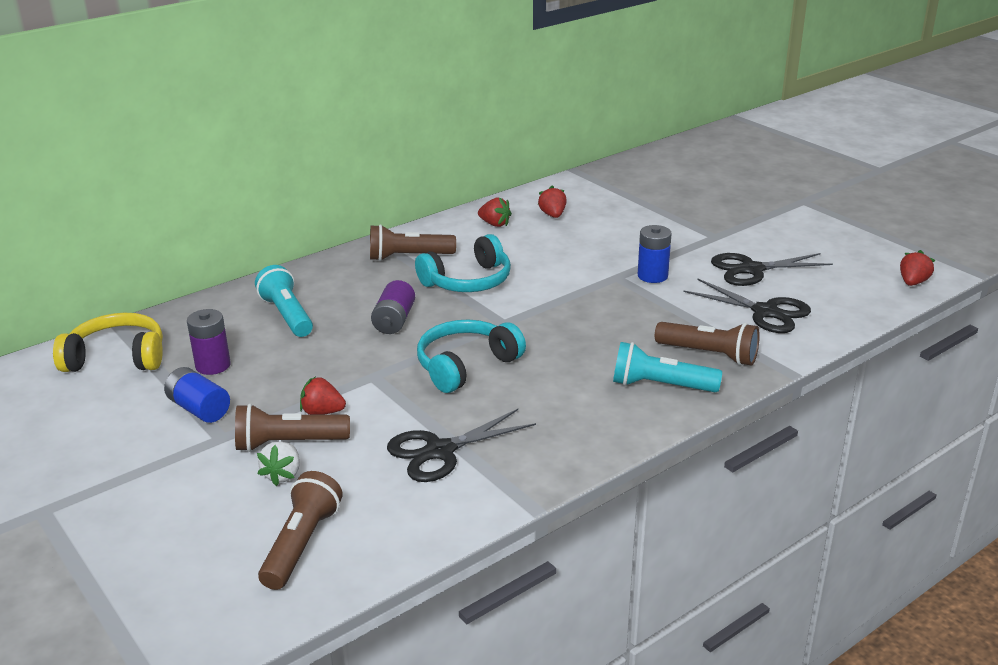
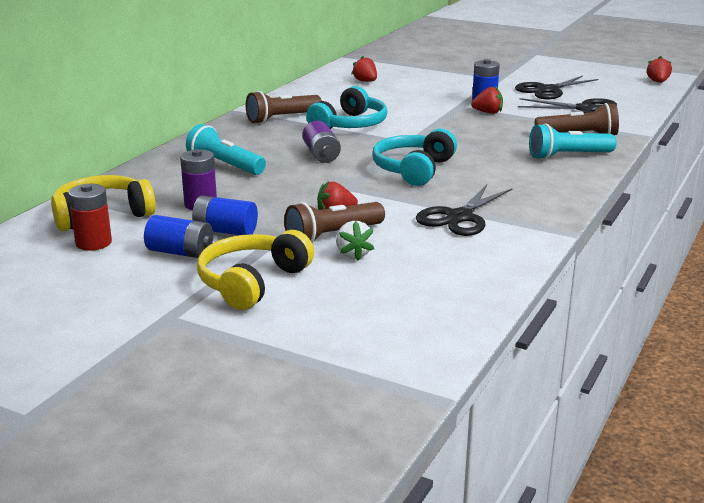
camera: 25 degrees left, 5 degrees down
(76, 393) = (93, 243): none -> red battery
(134, 427) = (180, 252): none -> blue battery
(155, 486) = (252, 282): none -> yellow headphones
(301, 544) = (424, 288): brown flashlight -> none
(495, 224) = (327, 92): red strawberry -> red strawberry (488, 112)

